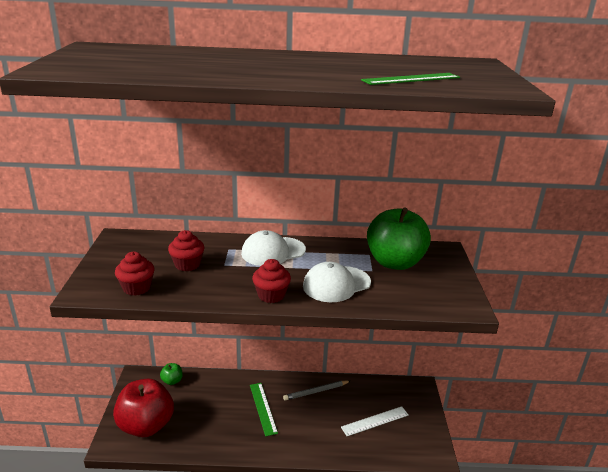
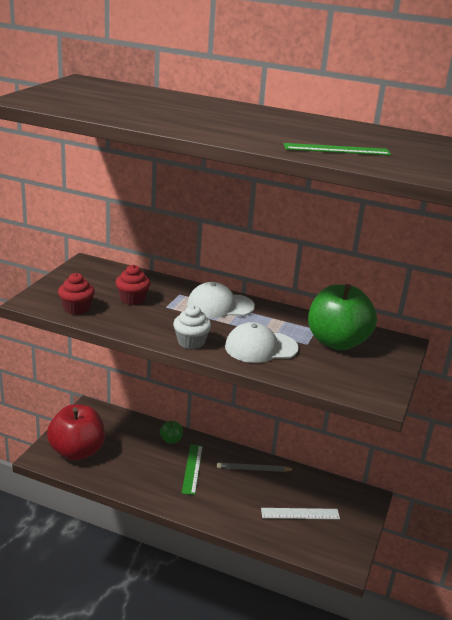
camera: 20 degrees right, 0 degrees up
(172, 381) = (118, 420): green apple -> green apple (171, 440)
(271, 295) = (191, 342): red cupcake -> white cupcake

